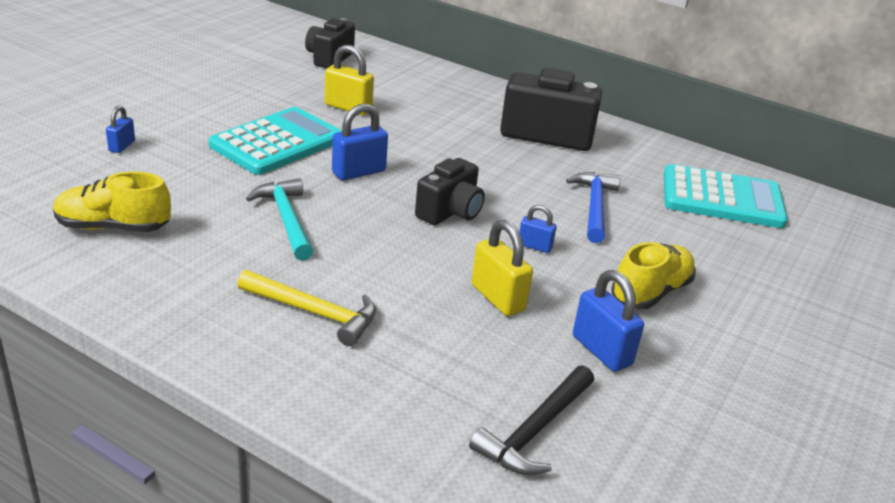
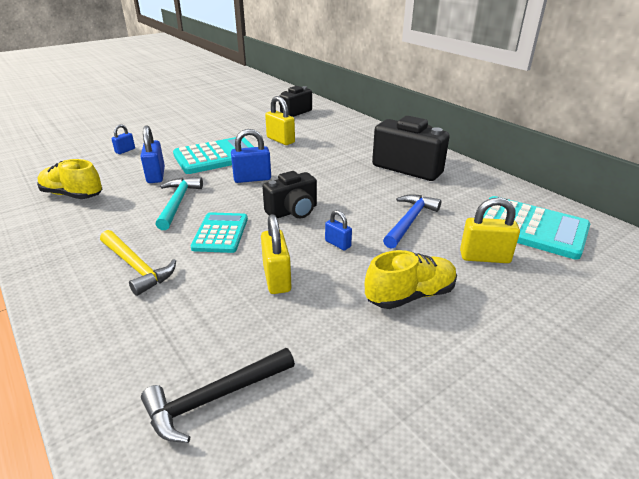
camera: 25 degrees right, 0 degrees up
(383, 253) = (220, 233): none -> turquoise calculator
(601, 350) = (329, 338): blue padlock -> blue padlock (156, 175)
(697, 239) = (484, 257): none -> yellow padlock

